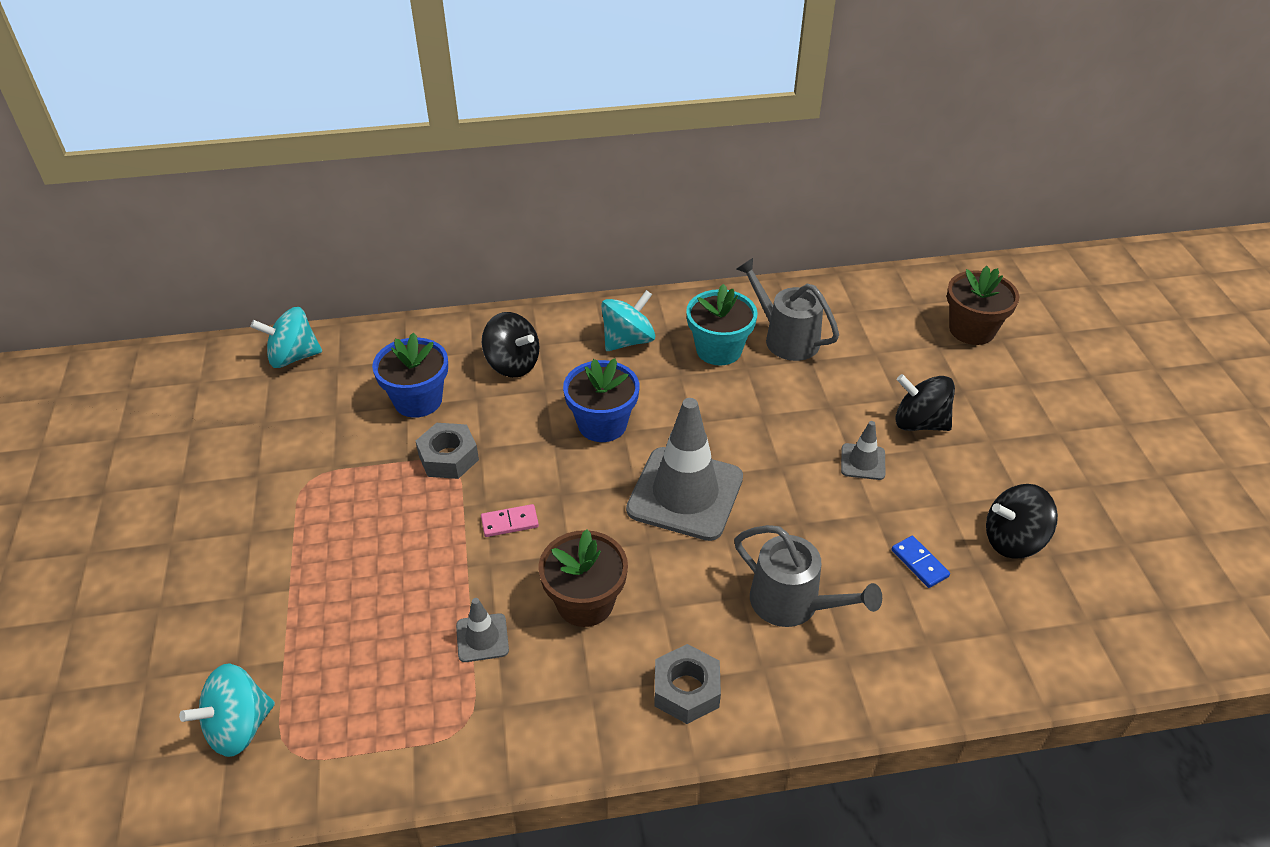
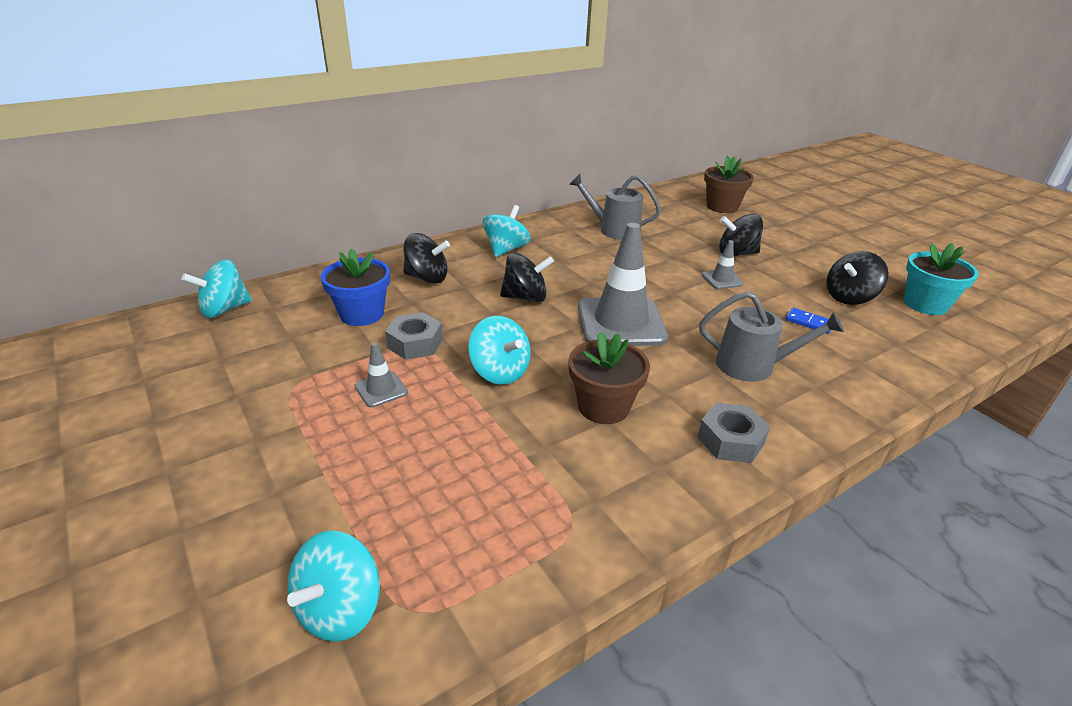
camera: 25 degrees left, 10 degrees down
(482, 638) = (537, 455): grey traffic cone -> grey traffic cone (381, 389)
(510, 522) = (500, 372): pink domino -> turquoise spinning top
(602, 424) = (525, 297): blue flower pot -> black spinning top
(719, 350) = (575, 243): turquoise flower pot -> turquoise flower pot (925, 304)

